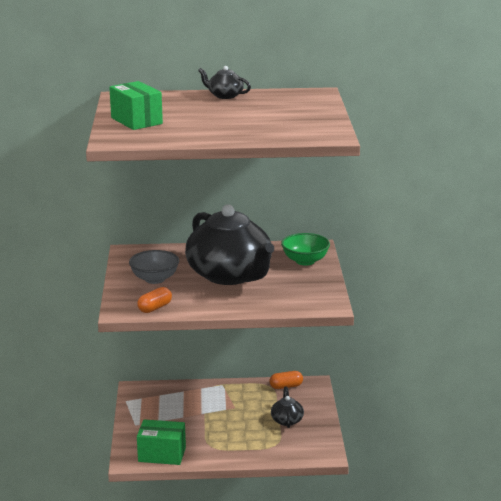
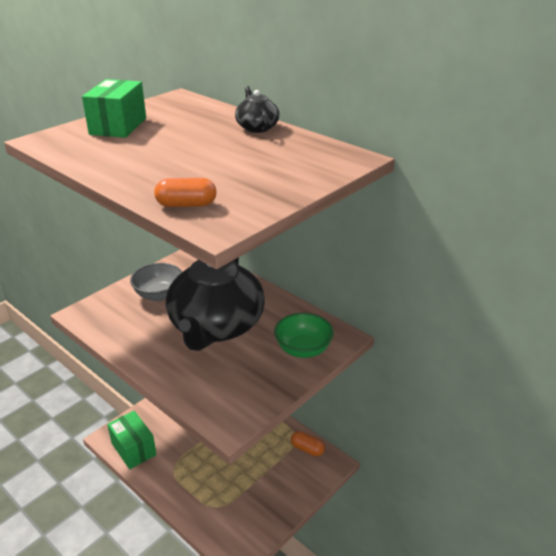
camera: 45 degrees right, 10 degrees up
(155, 308) = (105, 326): orange capsule -> orange capsule (186, 205)
(287, 420) = (260, 487): black teapot -> none

